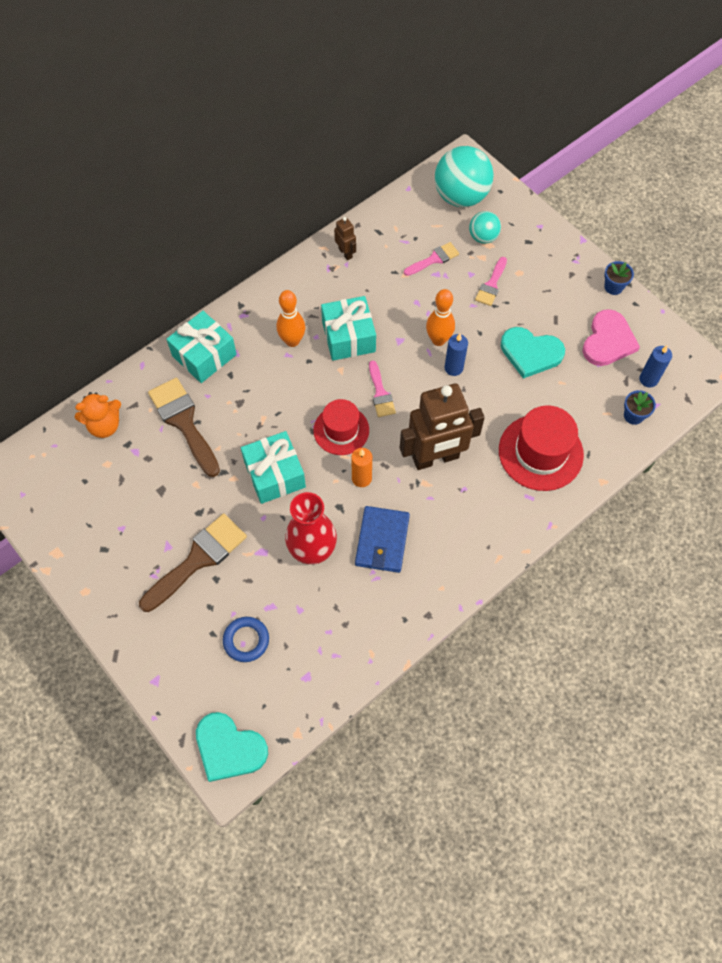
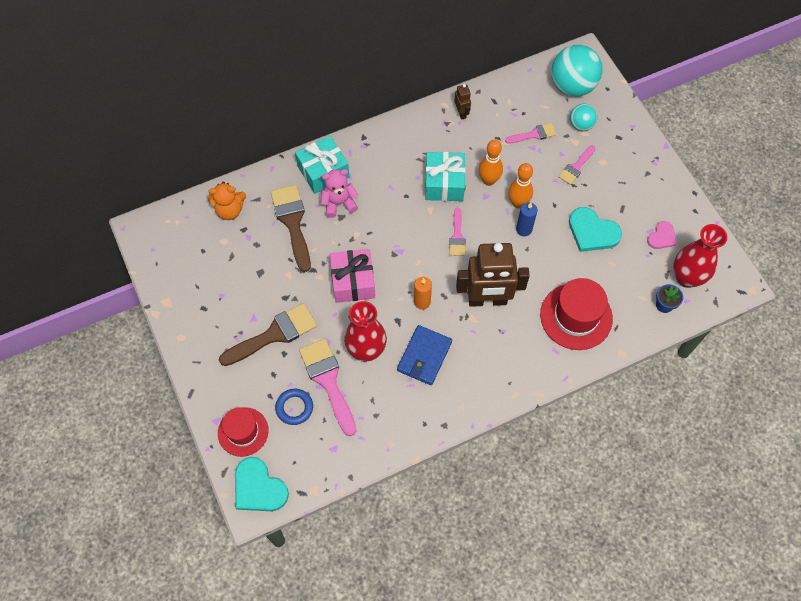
camera: 15 degrees right, 0 degrees up
(233, 387) = (339, 203): none -> pink teddy bear
(274, 474) = (353, 282): turquoise gift -> pink gift
(277, 598) = (328, 381): none -> pink brush
(292, 341) = (397, 176): orange bowling pin -> orange bowling pin (488, 180)
(341, 430) = (416, 259): red hat -> red hat (243, 431)
(608, 341) = (662, 237): pink heart -> pink heart, size x0.60
(613, 287) = (680, 192): blue flower pot -> none
(648, 379) = (686, 277): blue candle -> red vase

